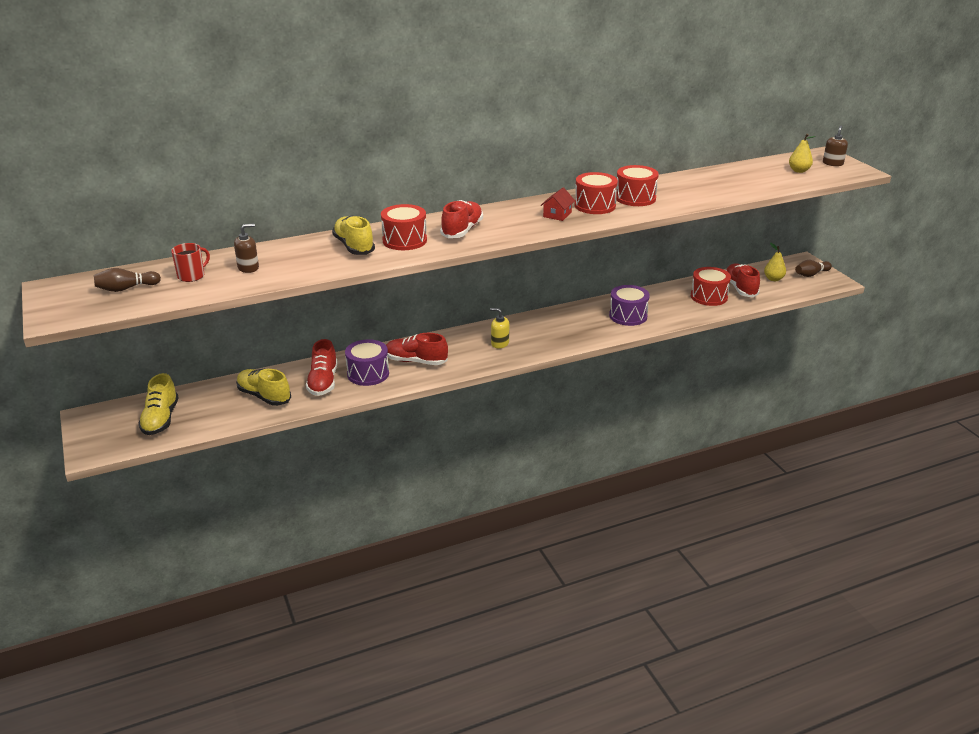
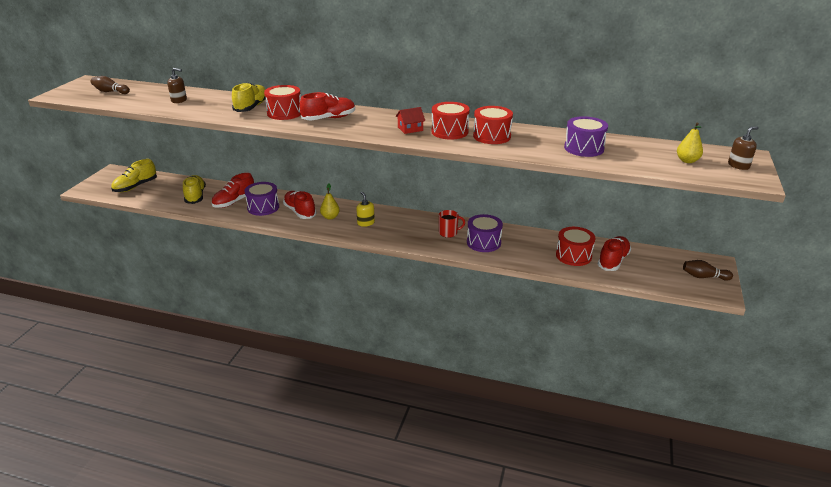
camera: 40 degrees right, 0 degrees up
(192, 276) = (148, 95): red mug -> red mug (448, 233)
(718, 184) = (584, 148): none -> purple drum
(773, 279) = (658, 266): yellow pear -> yellow pear (330, 217)

